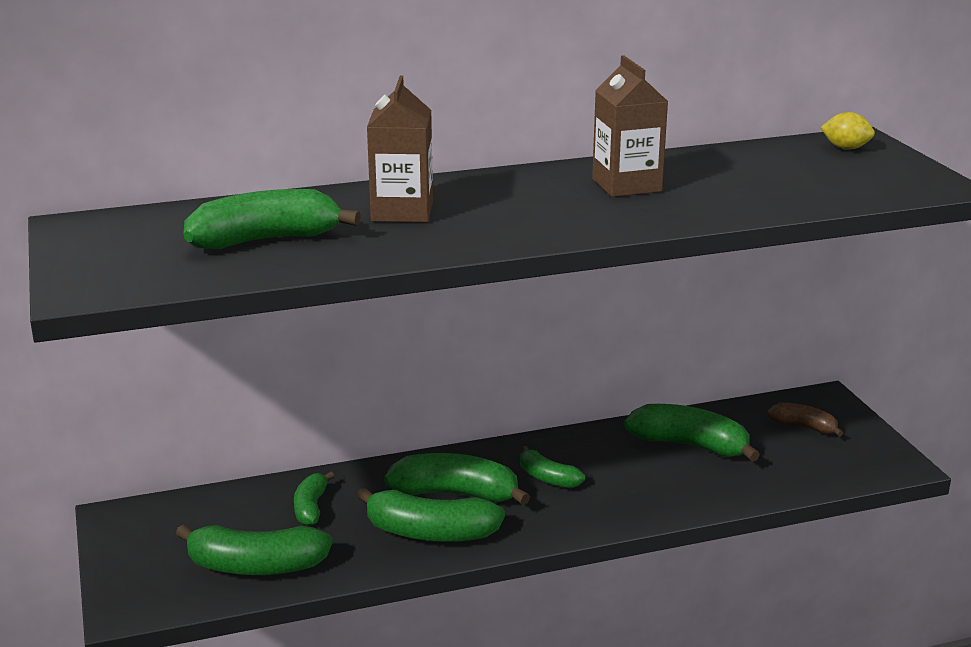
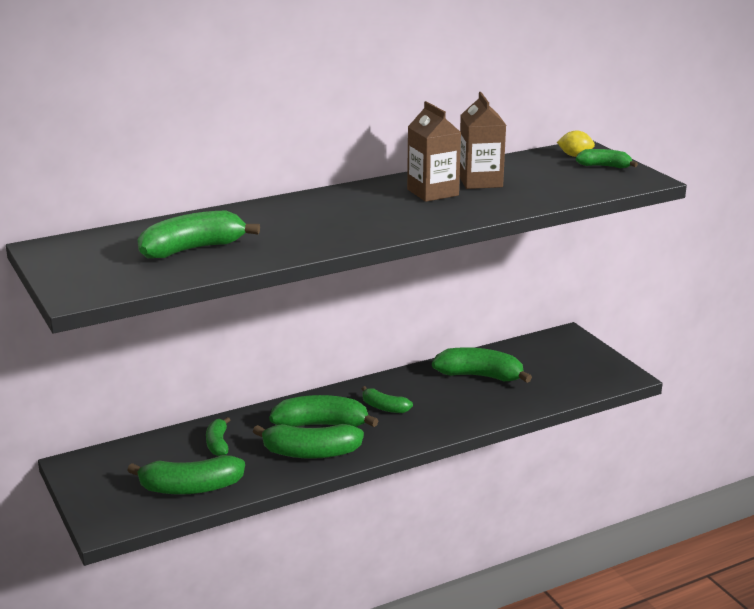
camera: 10 degrees left, 0 degrees up
(402, 211) = (281, 222): brown carton -> brown carton (480, 181)
(803, 427) = (556, 356): brown banana -> none
(884, 165) = (604, 166): none -> green banana

